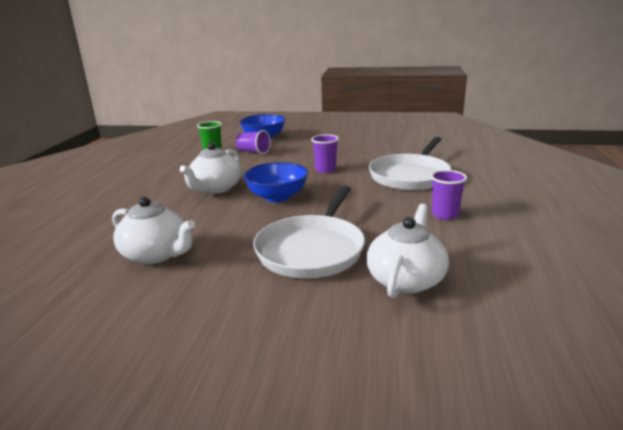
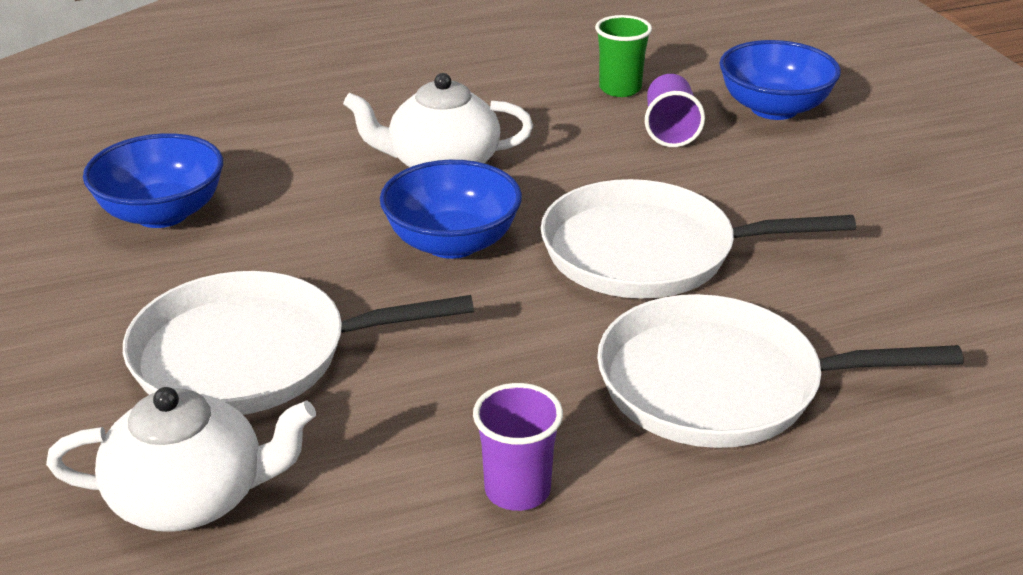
camera: 60 degrees right, 10 degrees up
(156, 254) = (162, 213): white teapot -> blue bowl
(325, 170) = (648, 252): purple cup -> white pan

